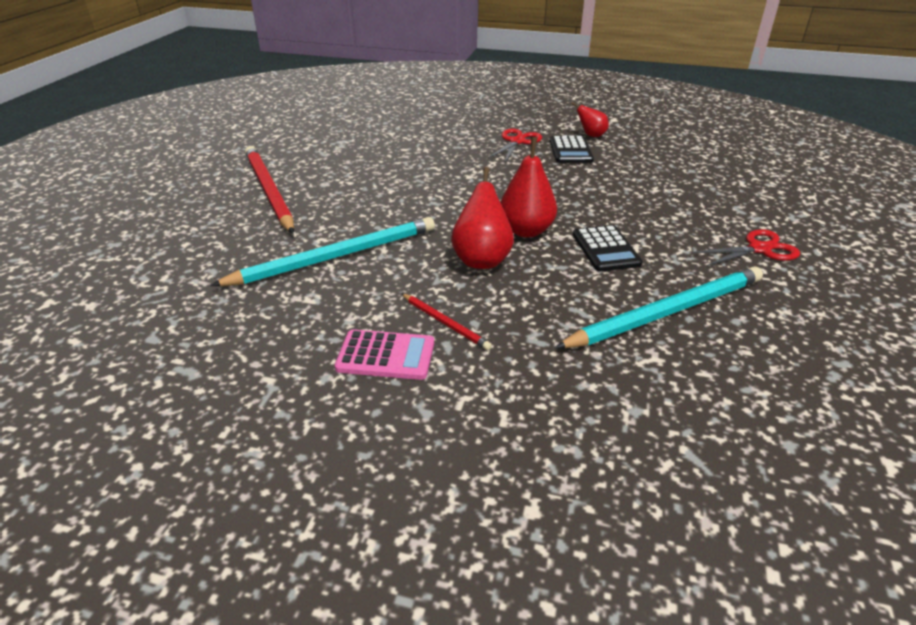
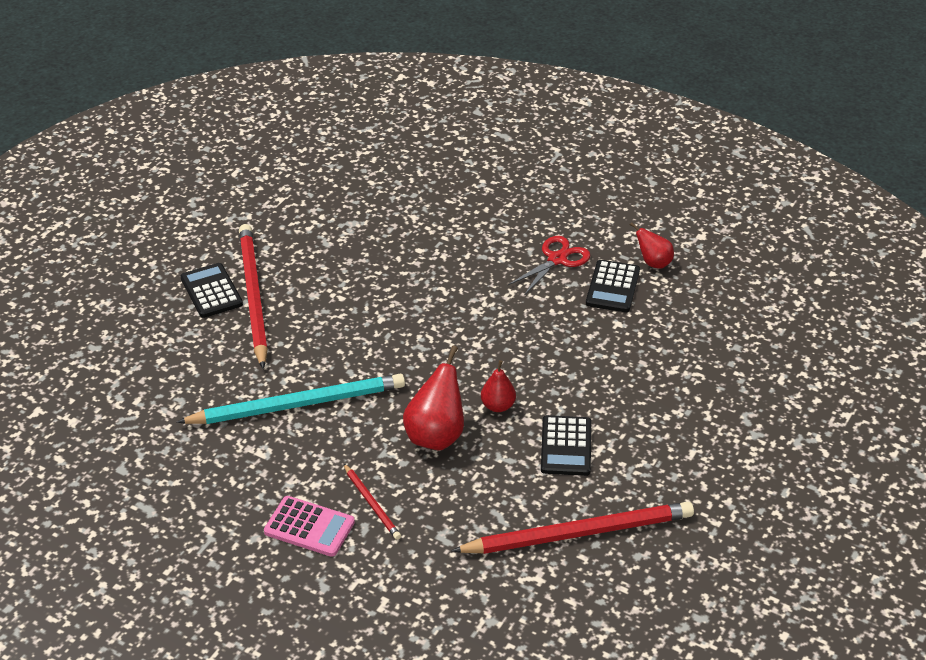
camera: 15 degrees right, 5 degrees up
(228, 192) = (211, 291): none -> black calculator
(526, 231) = (498, 406): red pear -> red pear, size x0.59
(667, 312) = (579, 533): turquoise pencil -> red pencil
(759, 249) = (725, 477): red scissors -> none

